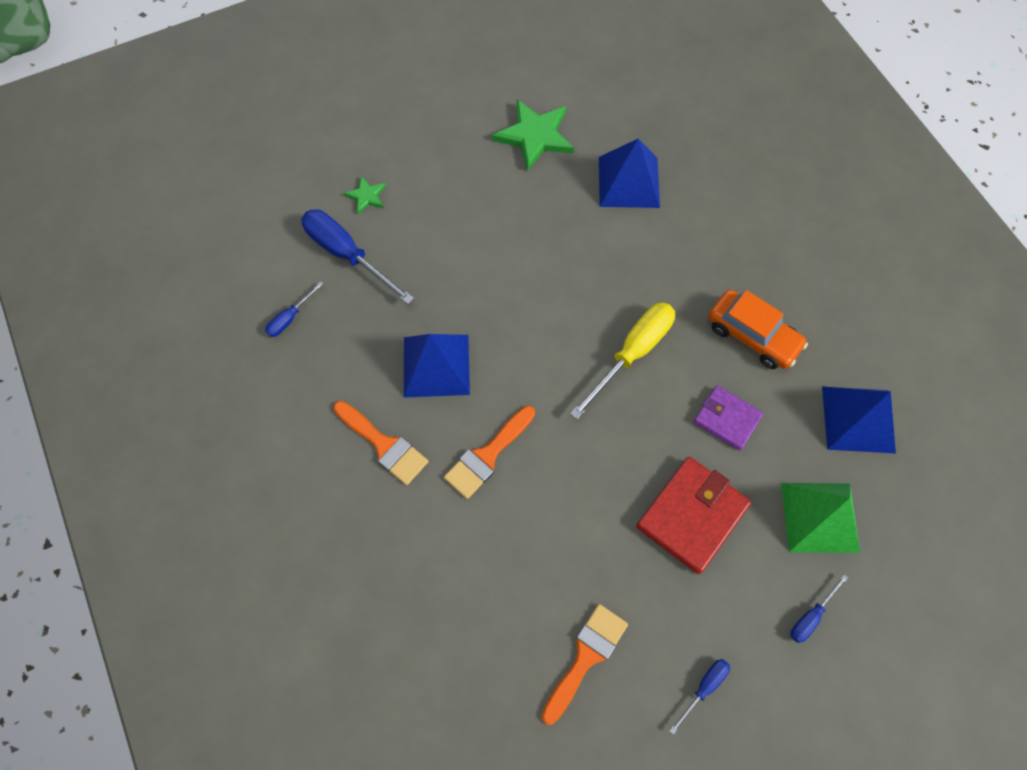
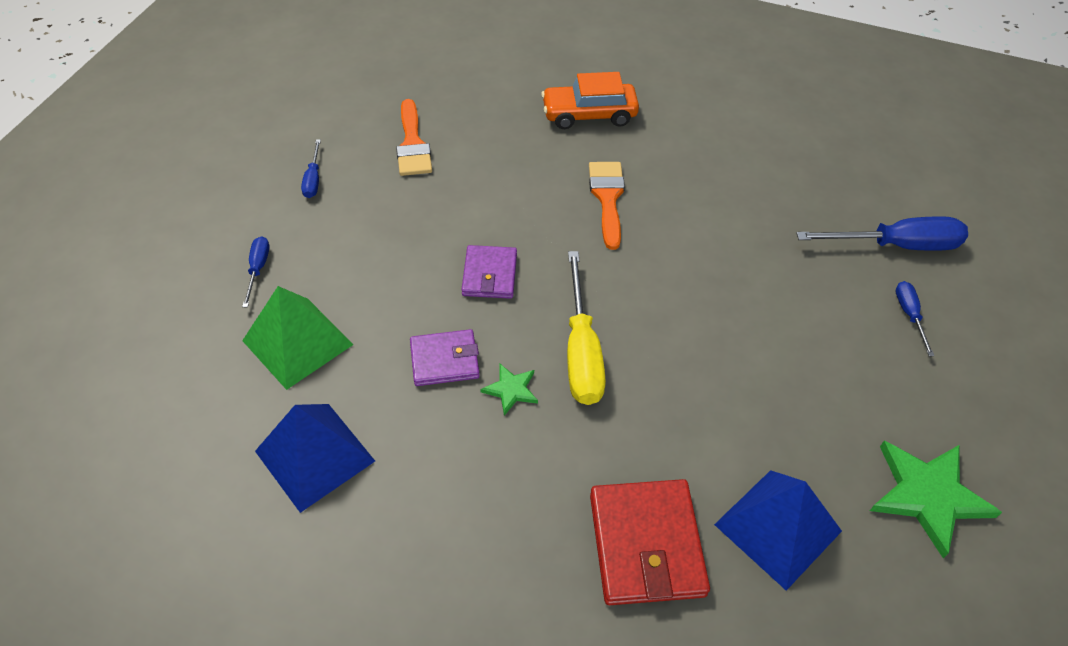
camera: 135 degrees right, 15 degrees down
(290, 318) = (859, 176): blue screwdriver -> blue screwdriver (909, 315)
(366, 196) = (958, 300): green star -> green star (511, 390)
(384, 445) = (684, 155): orange brush -> none
(436, 365) = (719, 224): blue pyramid -> none
(639, 461) = (489, 275): none -> purple wallet
(692, 516) = (411, 268): red wallet -> red wallet (646, 544)
(752, 335) = (486, 458): orange car -> orange car (589, 114)

